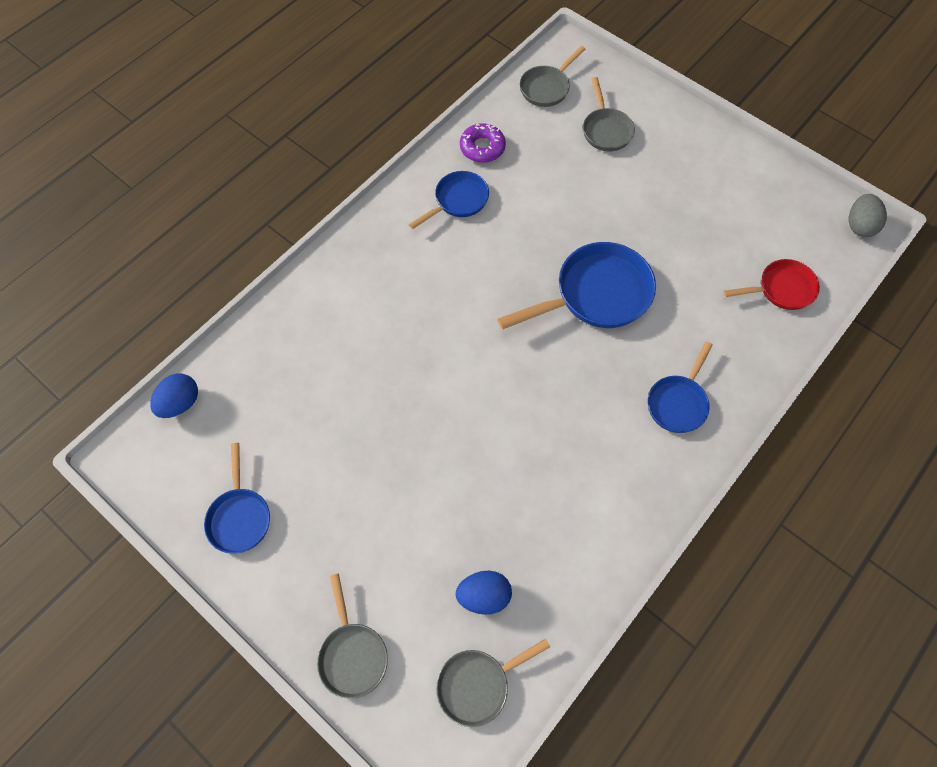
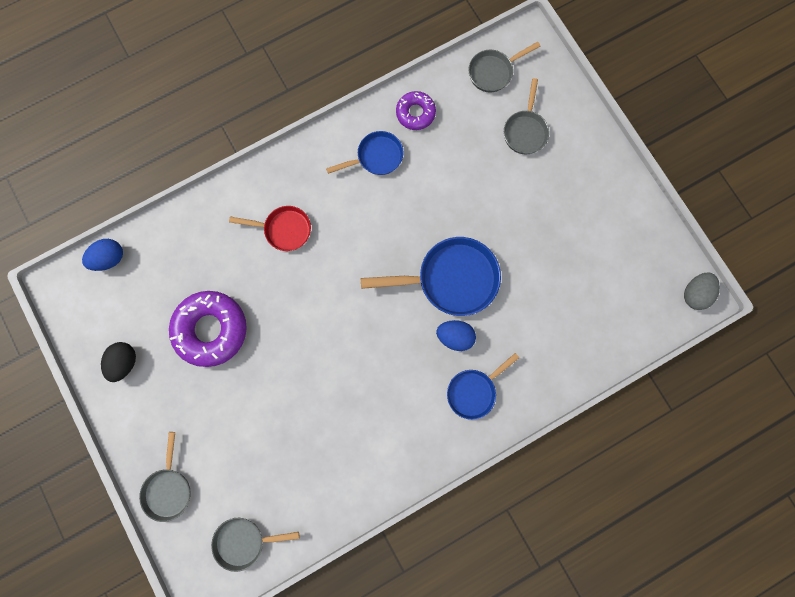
camera: 20 degrees right, 15 degrees up
(240, 517) = (125, 362): blue pan -> black egg
(337, 441) = (211, 329): none -> purple donut
(484, 595) = (272, 482): blue egg -> blue egg (455, 336)
(781, 289) = (600, 326): red pan -> red pan (284, 229)

